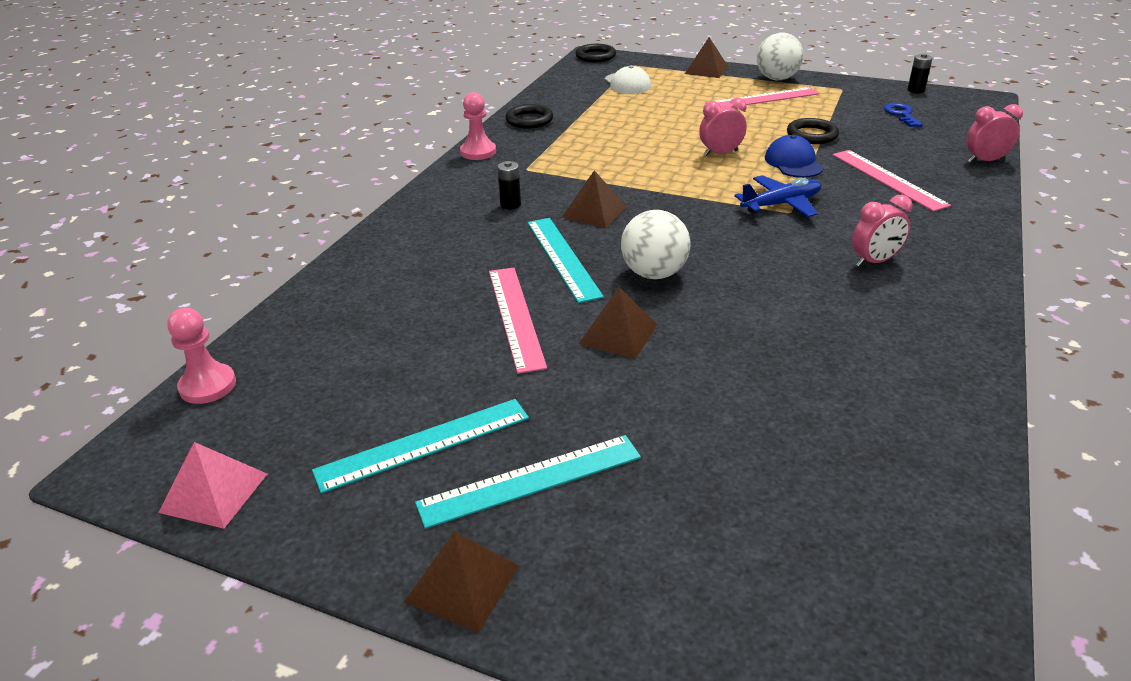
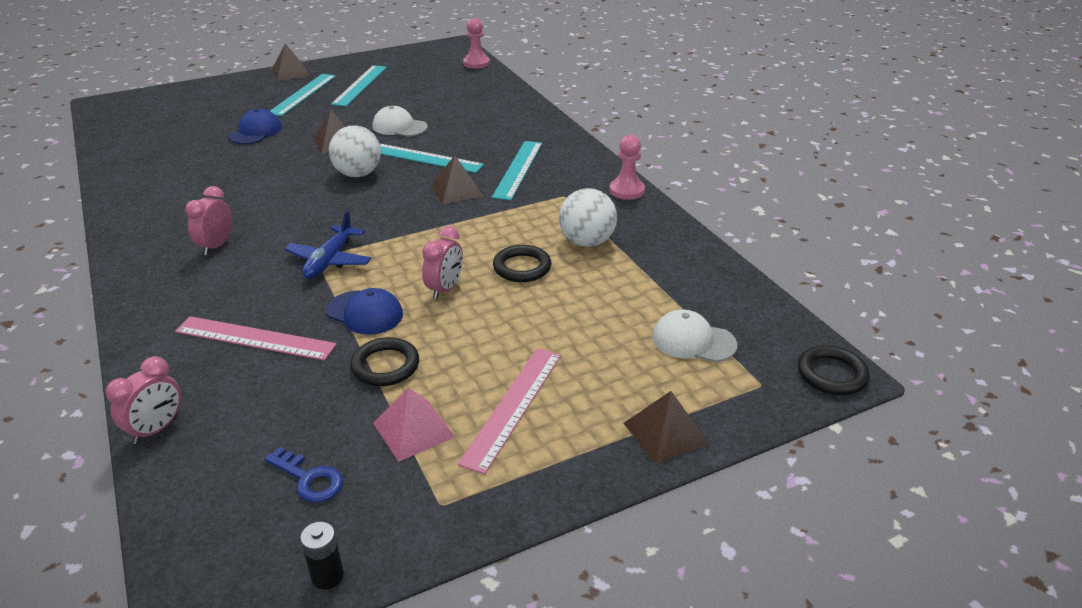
camera: 130 degrees right, 0 degrees up
(214, 492) = (408, 54): pink pyramid -> pink pyramid (413, 429)
(510, 204) = (518, 169): black battery -> turquoise ruler
(515, 317) = (399, 127): pink ruler -> white cap
(529, 120) = (664, 237): black ring -> black ring (522, 267)
(696, 419) = (256, 132): none -> blue cap
(777, 79) = (553, 472): white ball -> white ball (587, 242)

